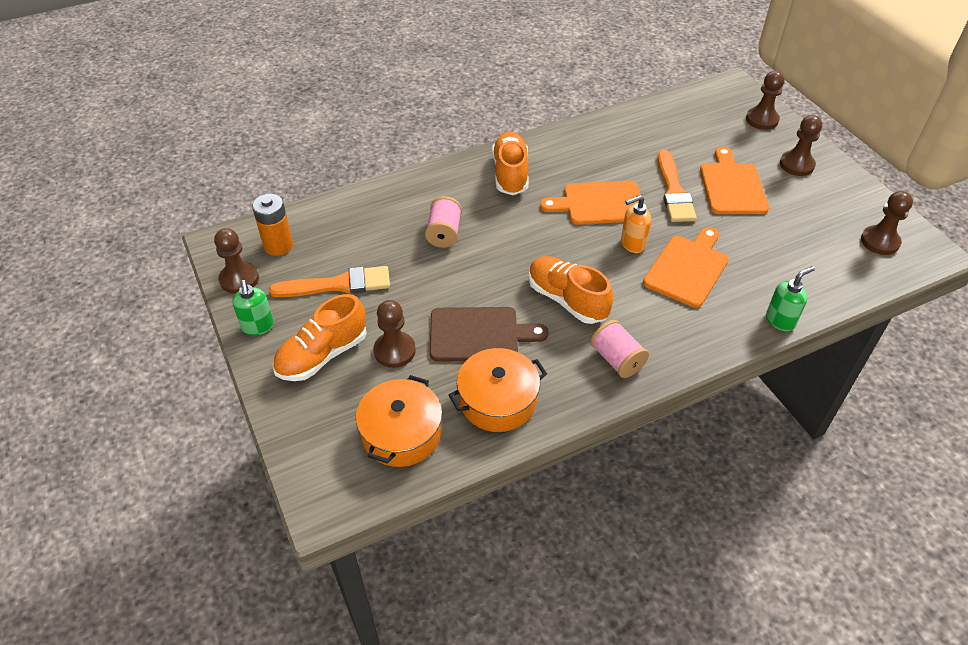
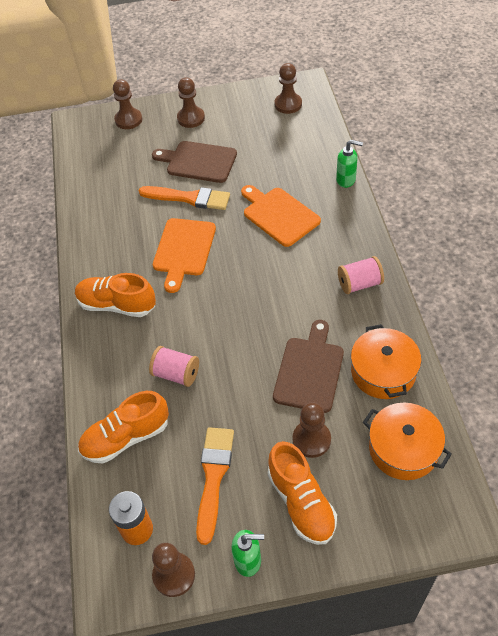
camera: 70 degrees left, 5 degrees up
(567, 300) = (288, 300): orange shoe -> orange shoe (126, 437)
(632, 244) = (240, 241): orange soap dispenser -> none
(732, 186) = (198, 161): orange cutting board -> brown cutting board
(780, 320) = (346, 180): green soap dispenser -> green soap dispenser turned 120 degrees clockwise

